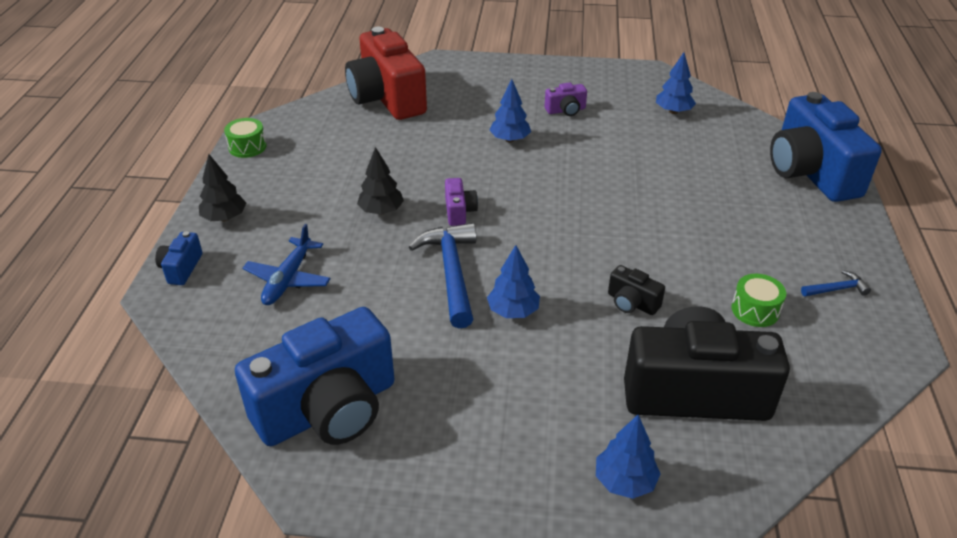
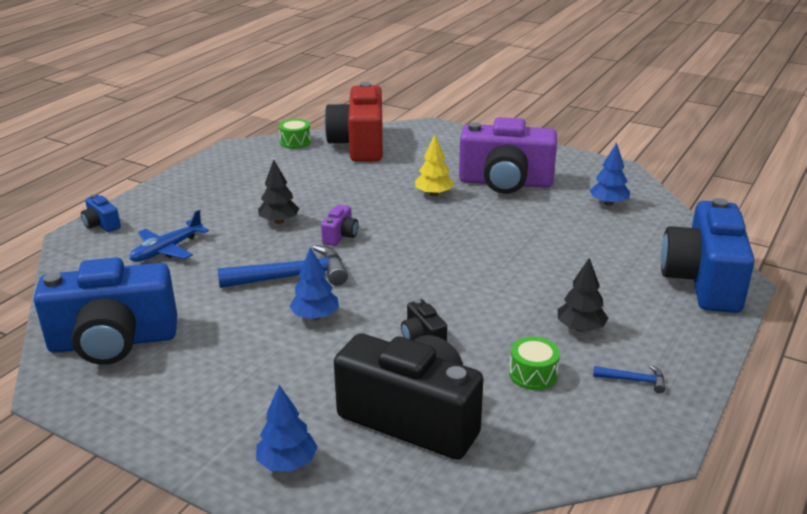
camera: 25 degrees right, 10 degrees down
(181, 268) = (101, 224): blue camera -> blue camera turned 75 degrees counterclockwise
(225, 218) = (161, 199): black tree -> black tree (580, 328)
(247, 147) = (221, 157): green drum -> green drum (295, 142)
(451, 272) = (292, 276): blue hammer -> blue hammer turned 60 degrees clockwise
(510, 139) = (434, 194): blue tree -> yellow tree
(566, 110) = (505, 182): purple camera -> purple camera, size x2.40

